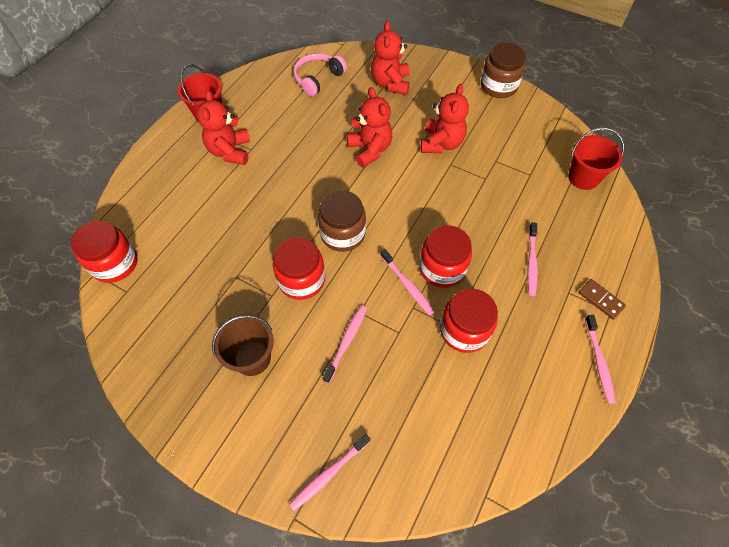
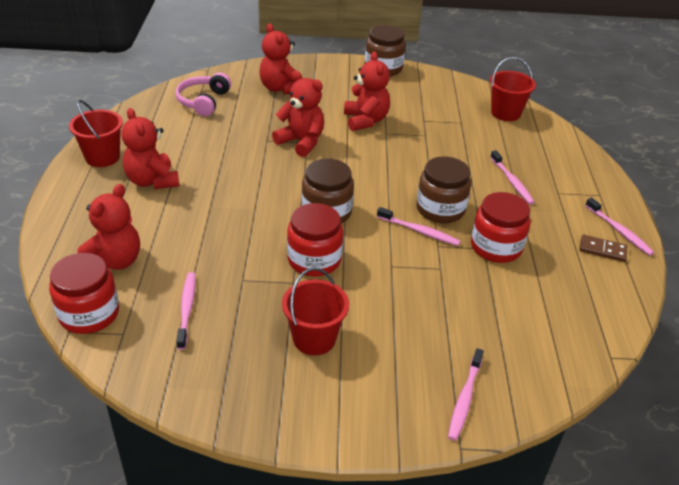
camera: 30 degrees left, 20 degrees down
(158, 221) = (114, 261): none -> red teddy bear
(252, 358) = (314, 338): brown bucket -> red bucket
(346, 342) = (398, 292): pink toothbrush -> pink toothbrush (187, 309)
(442, 268) = (440, 209): red jar -> brown jar
(600, 300) = (586, 190): brown domino -> brown domino (602, 250)

